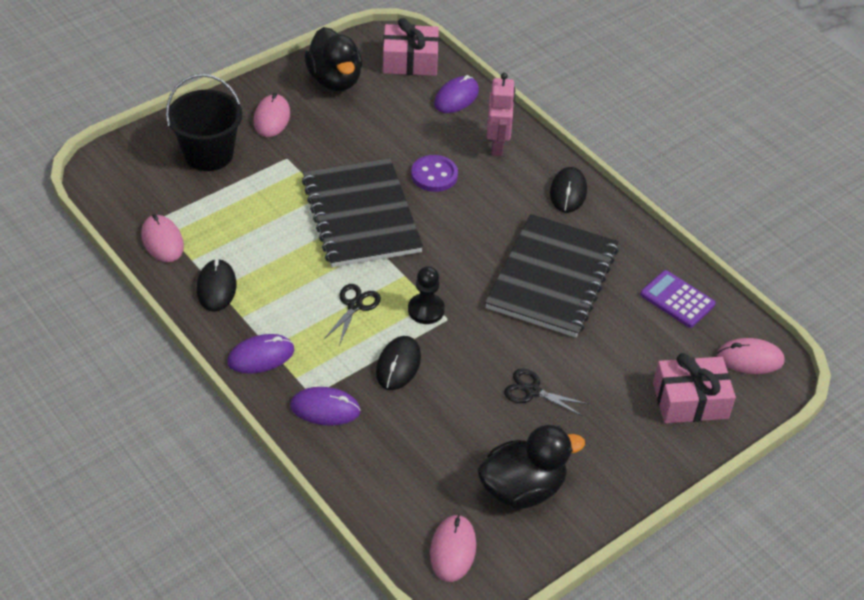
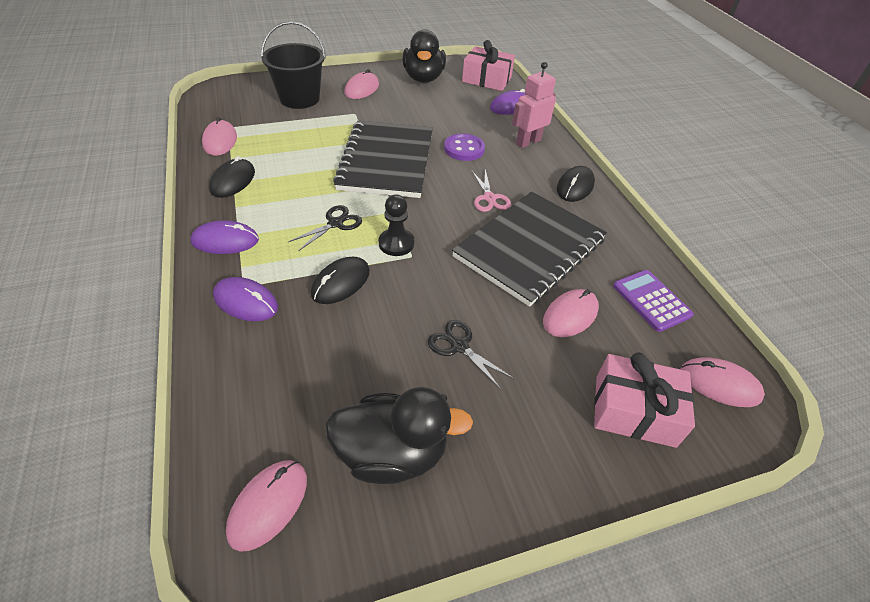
camera: 20 degrees right, 0 degrees up
(489, 231) = (489, 198): none -> pink scissors
(497, 145) = (528, 142): pink robot -> pink robot turned 150 degrees counterclockwise
(613, 334) = (570, 315): none -> pink mouse

